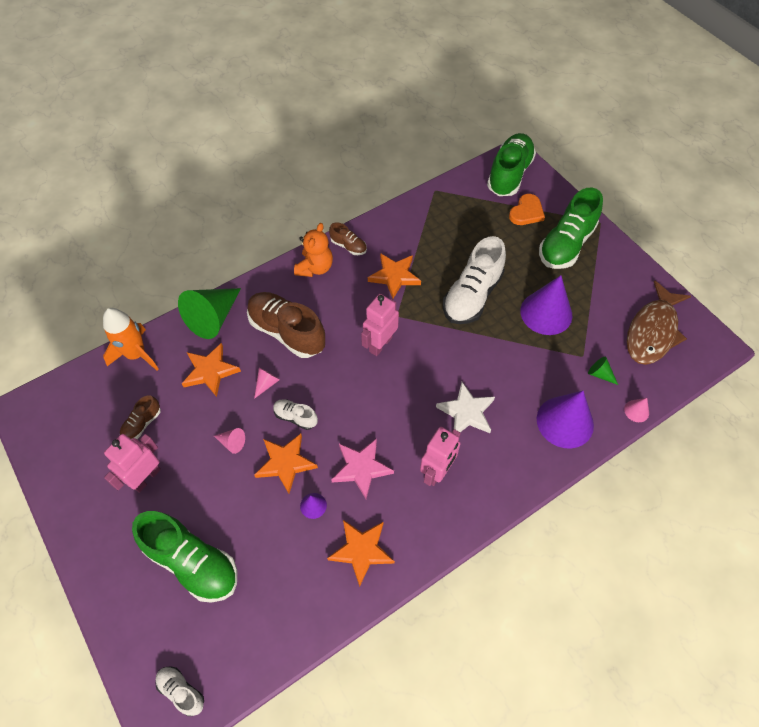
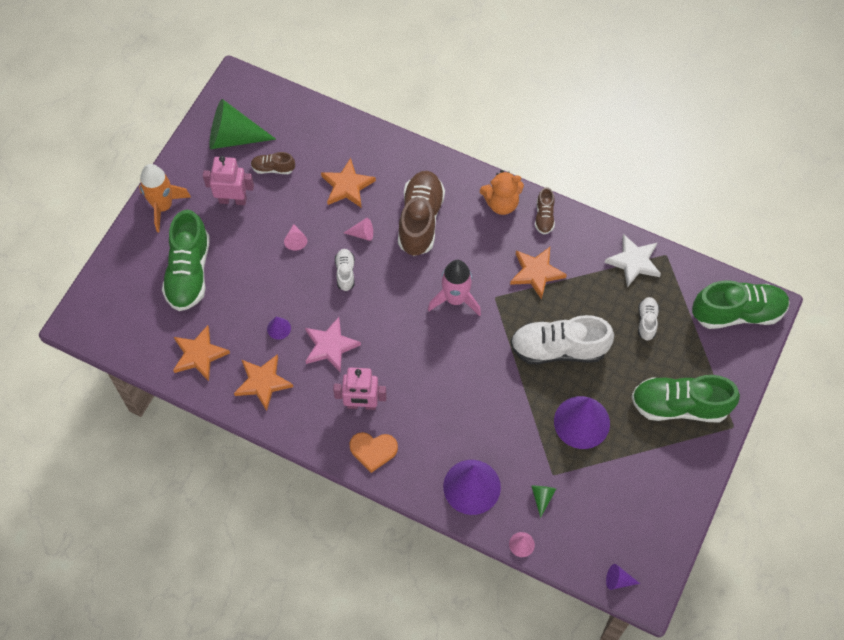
camera: 60 degrees right, 5 degrees up
(136, 354) = (328, 124): orange rocket -> orange rocket (163, 206)
(181, 691) = (101, 320): white shoe -> white shoe (647, 321)
(213, 318) = (398, 157): green cone -> green cone (234, 137)
(285, 463) = (301, 288): orange star -> orange star (199, 355)
(380, 344) = (455, 299): pink robot -> pink rocket
(466, 412) = (431, 401): white star -> white star (633, 262)
(526, 212) = (697, 351): orange heart -> orange heart (373, 450)
(652, 331) = (623, 527): brown fish -> none
(698, 358) = (618, 580): none -> purple cone

